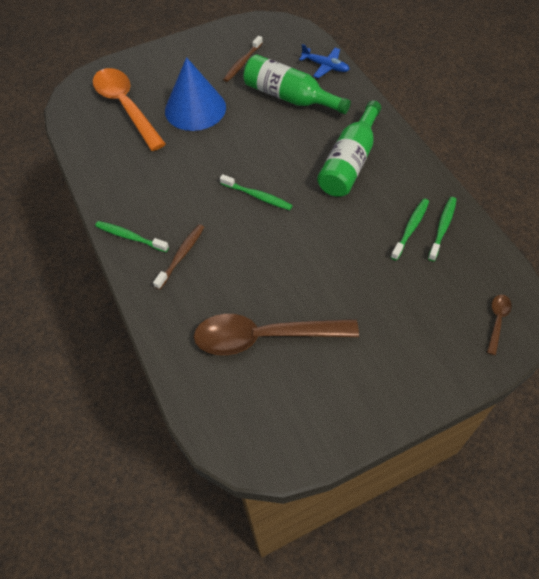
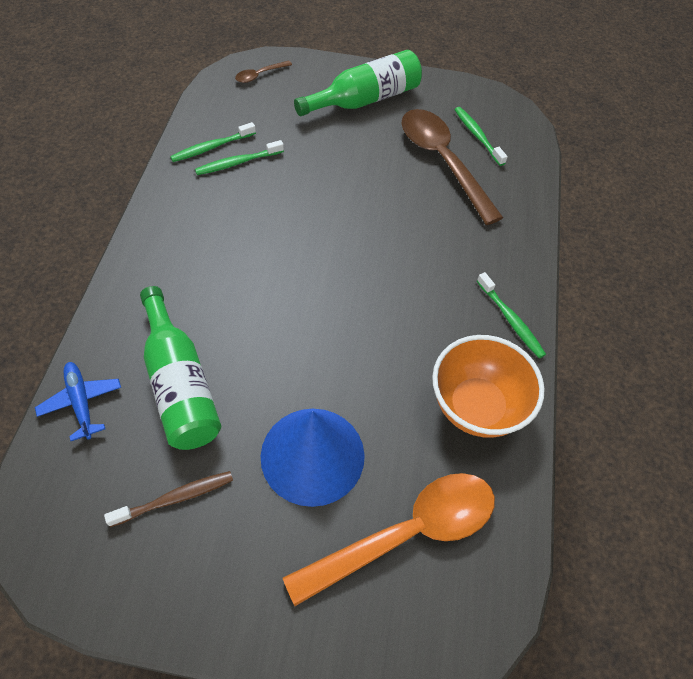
camera: 150 degrees left, 0 degrees up
(123, 176) = (476, 407): none -> orange bowl
(126, 107) = (406, 534): orange spoon -> orange spoon turned 120 degrees counterclockwise
(181, 255) = (468, 267): brown toothbrush -> none
(257, 196) = (343, 279): green toothbrush -> green toothbrush (477, 136)
(264, 337) = (443, 162): brown spoon -> brown spoon turned 150 degrees counterclockwise
(349, 162) = (214, 253): green bottle -> green bottle (365, 99)

